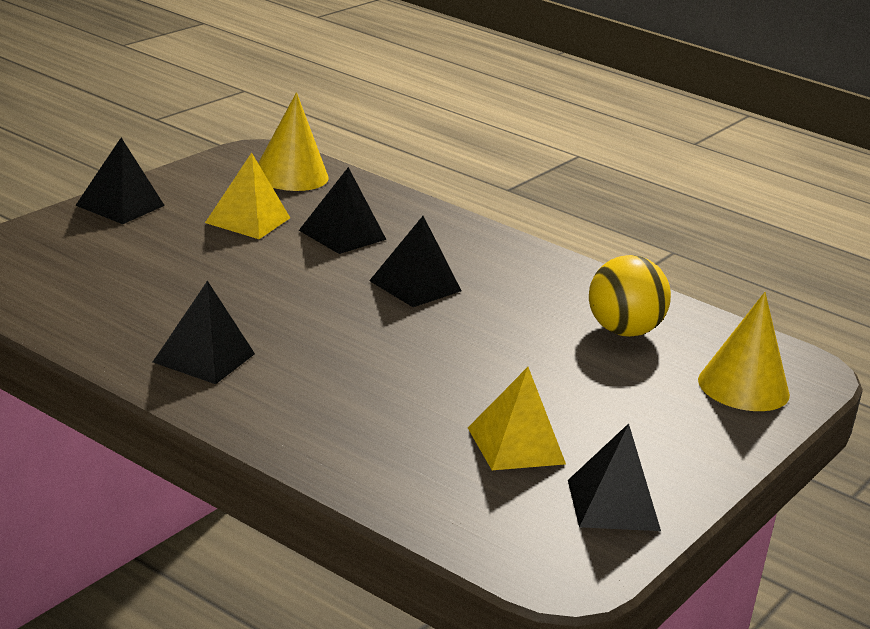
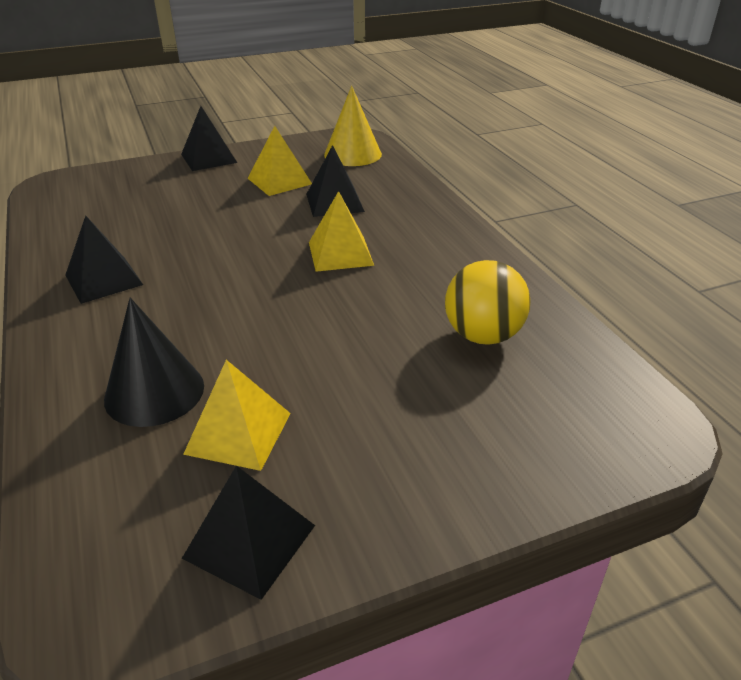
camera: 35 degrees right, 10 degrees up
(404, 436) = (154, 392): none -> black cone
(415, 286) = (340, 253): black pyramid -> yellow pyramid
(743, 387) = (554, 432): yellow cone -> none

